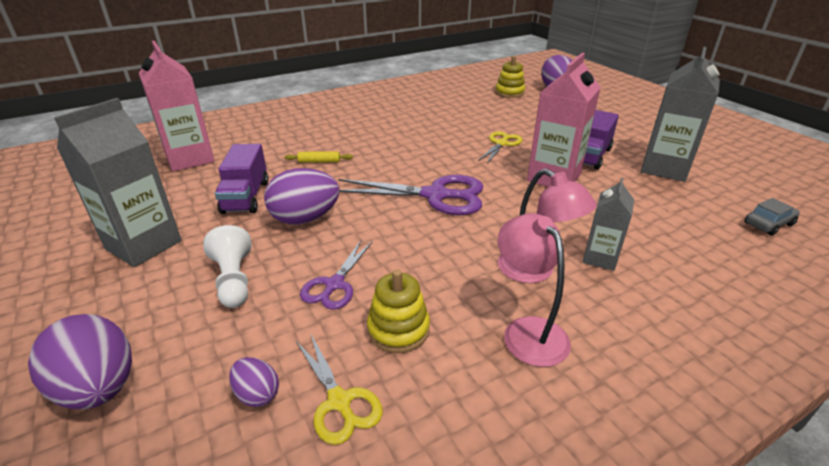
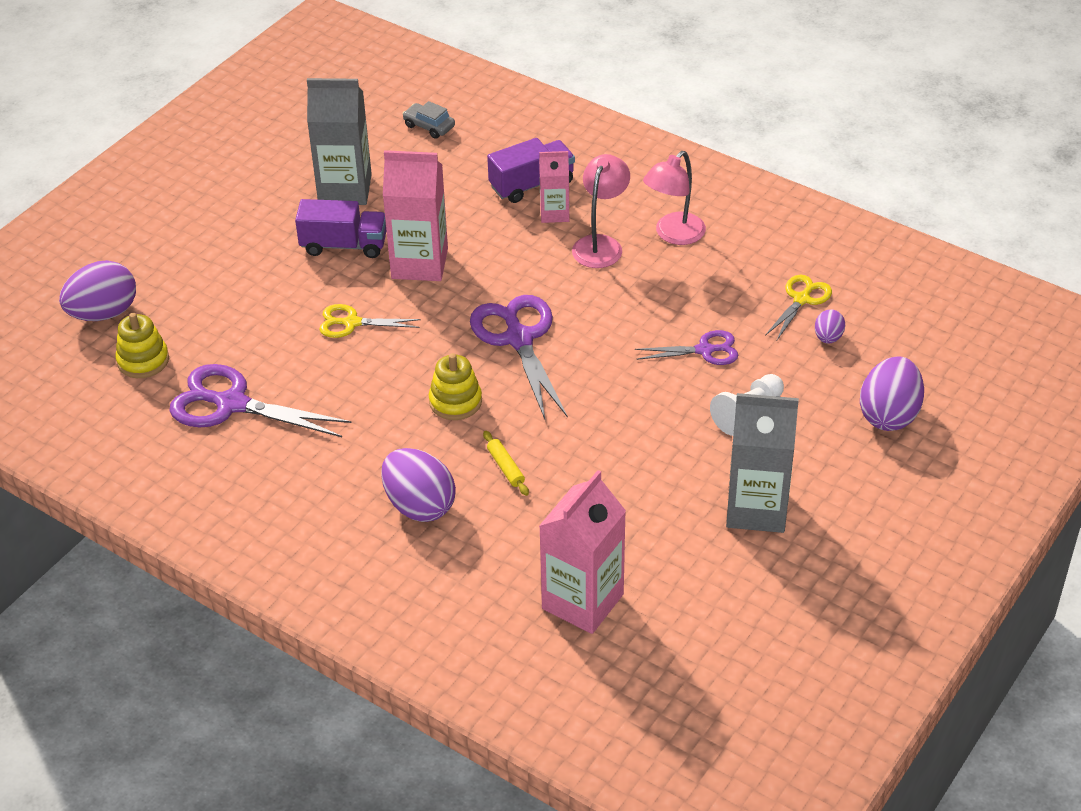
camera: 115 degrees left, 10 degrees up
(246, 197) = (626, 486): purple truck -> purple truck (532, 184)
(305, 219) = (630, 416): purple egg -> purple egg (419, 505)
(398, 329) = (723, 296): yellow stacking toy -> yellow stacking toy (455, 401)
(456, 105) = (232, 404): none -> purple scissors
(600, 258) = (554, 213): grey carton -> pink carton

